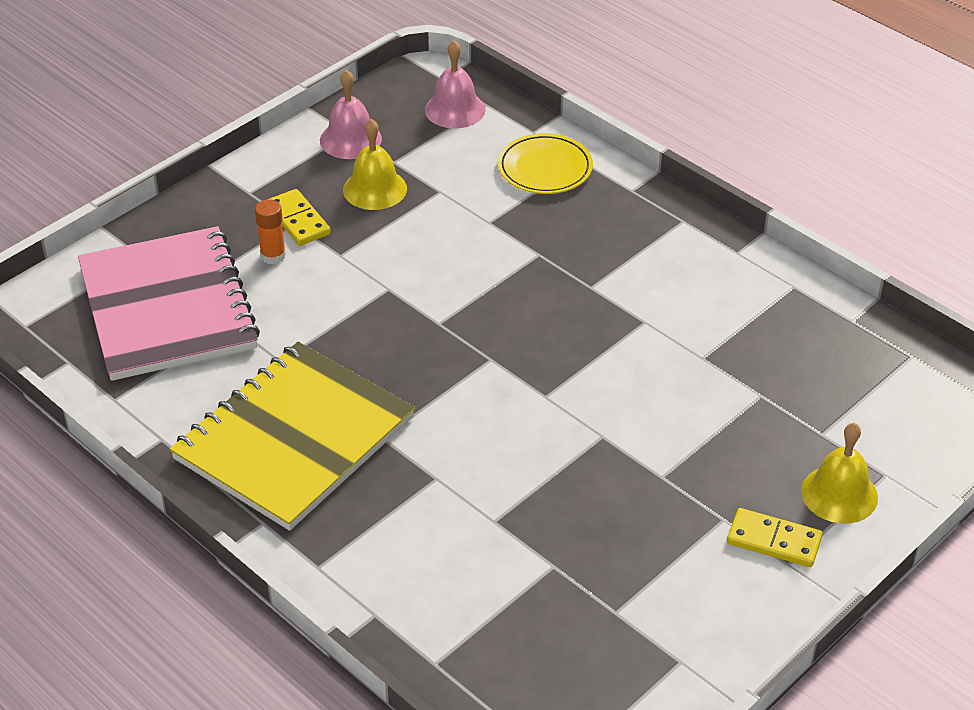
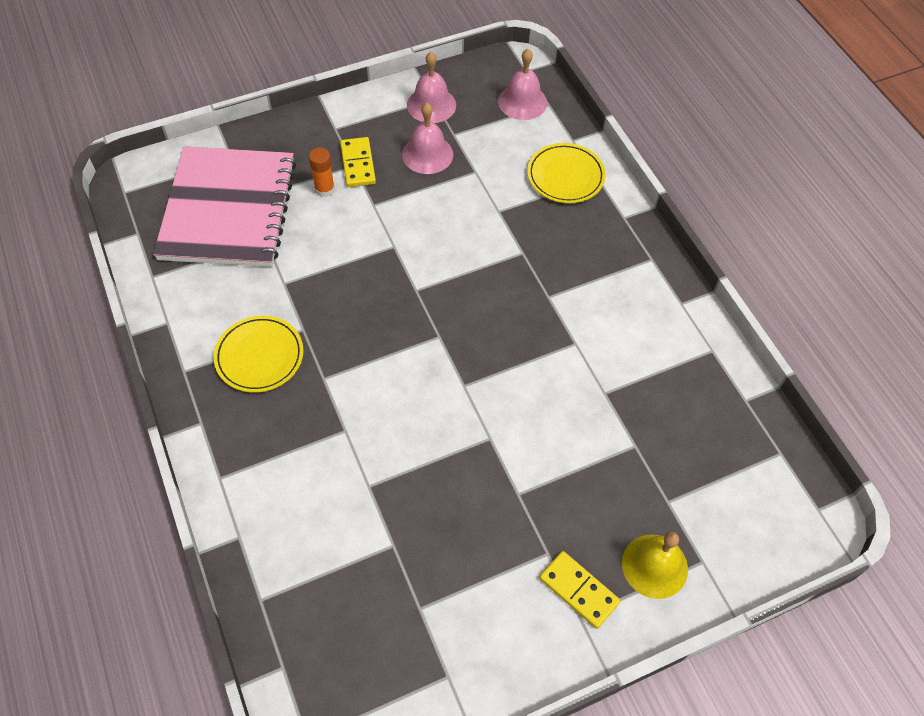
camera: 20 degrees right, 15 degrees up
(294, 438) = (259, 356): yellow notebook -> yellow plate
(375, 189) = (427, 154): yellow bell -> pink bell

